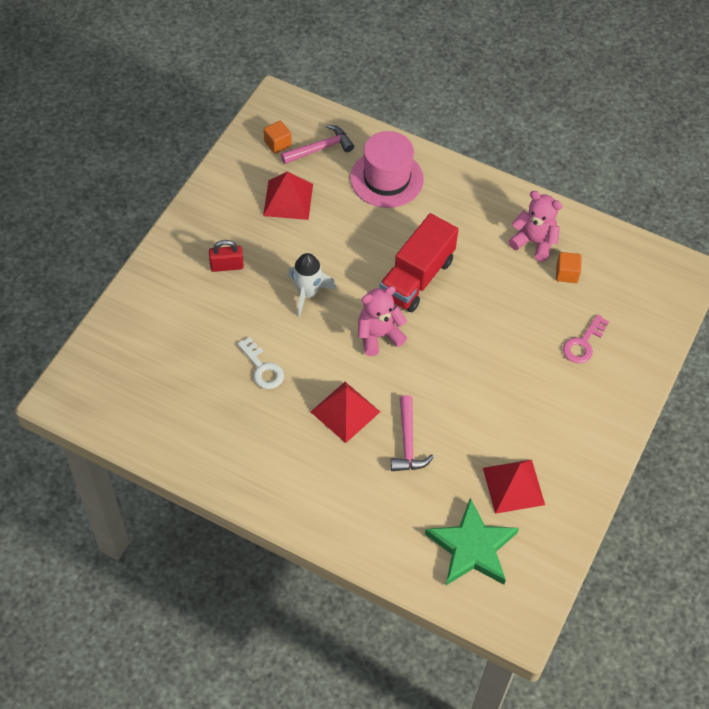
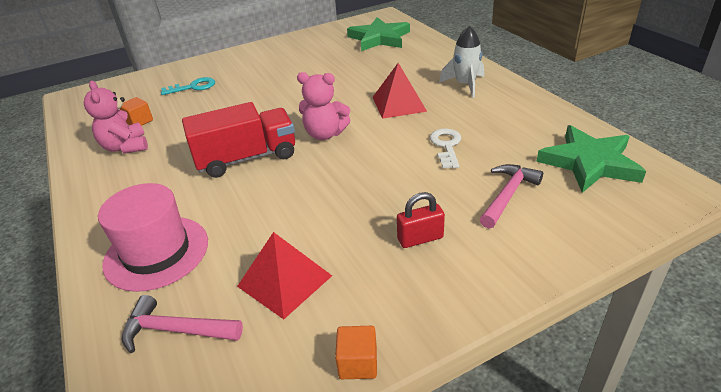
camera: 140 degrees left, 20 degrees down
(136, 399) = (589, 163): none -> green star
(227, 266) = (420, 238): red padlock -> red padlock turned 45 degrees counterclockwise
(277, 144) = (218, 370): orange cube -> orange cube (358, 363)
(307, 293) = (354, 183): white rocket -> white rocket (465, 85)
(408, 442) = (369, 80): pink hammer -> pink hammer (507, 195)
(513, 486) = (326, 50): red pyramid -> none
(583, 343) = (193, 87): pink key -> turquoise key

